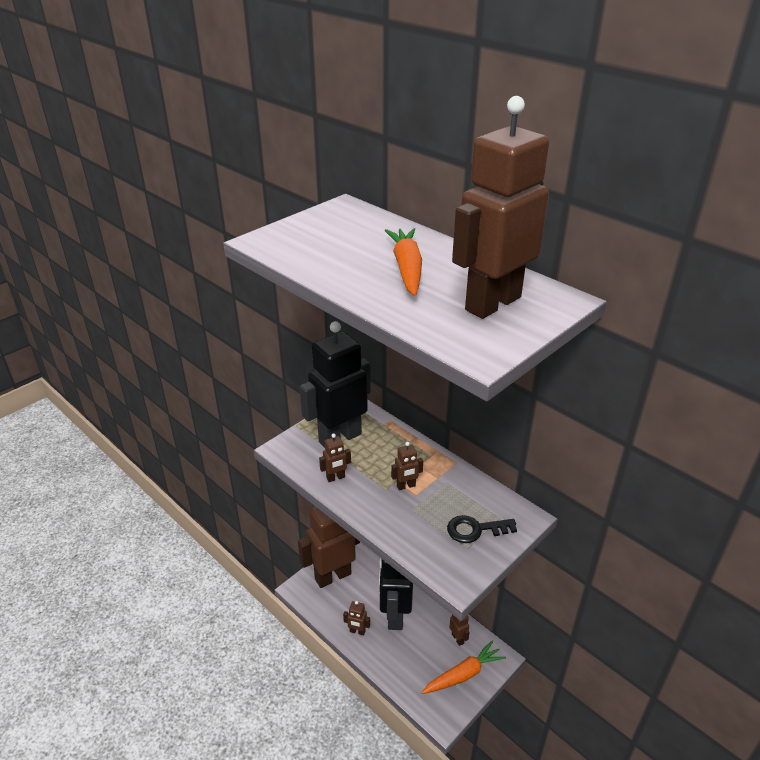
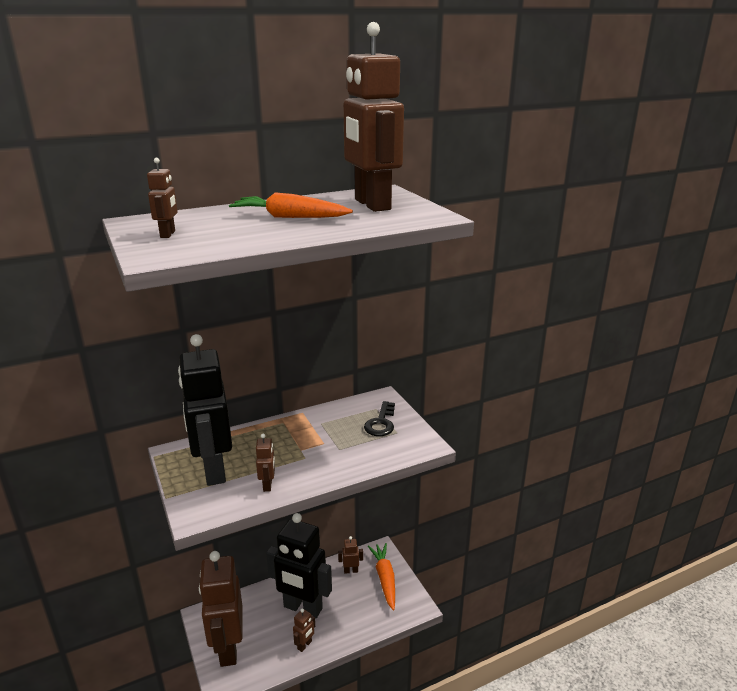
camera: 70 degrees left, 10 degrees down
(406, 486) = (310, 445): brown robot -> brown robot (168, 234)

